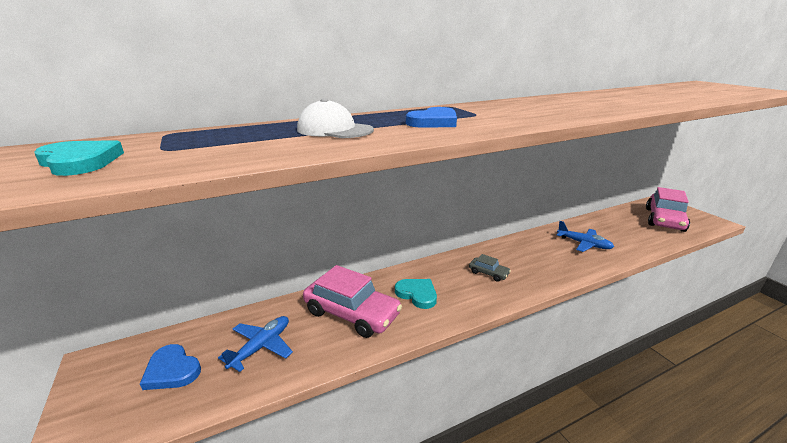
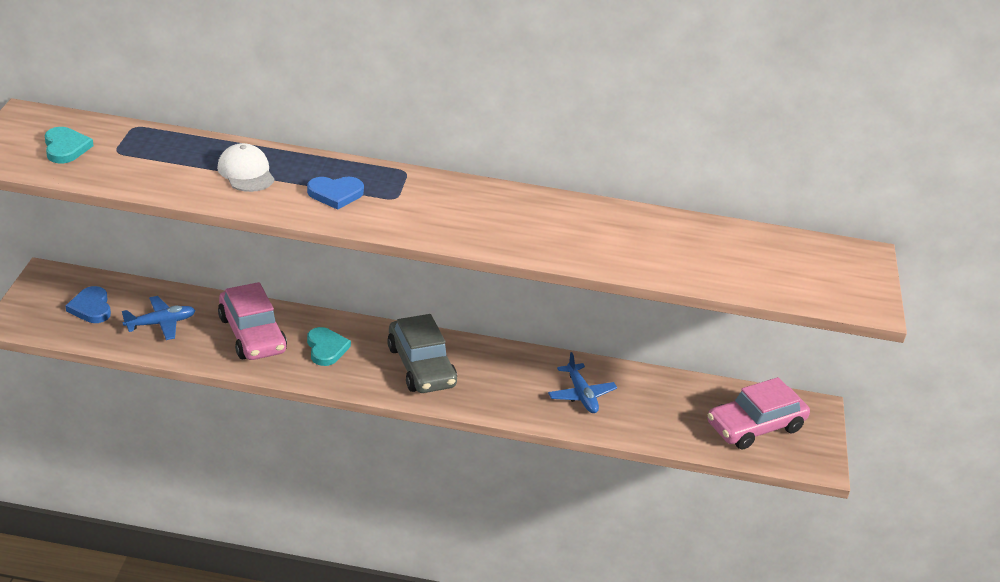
camera: 30 degrees right, 10 degrees up
(488, 273) = (421, 366): grey car -> grey car, size x2.15

